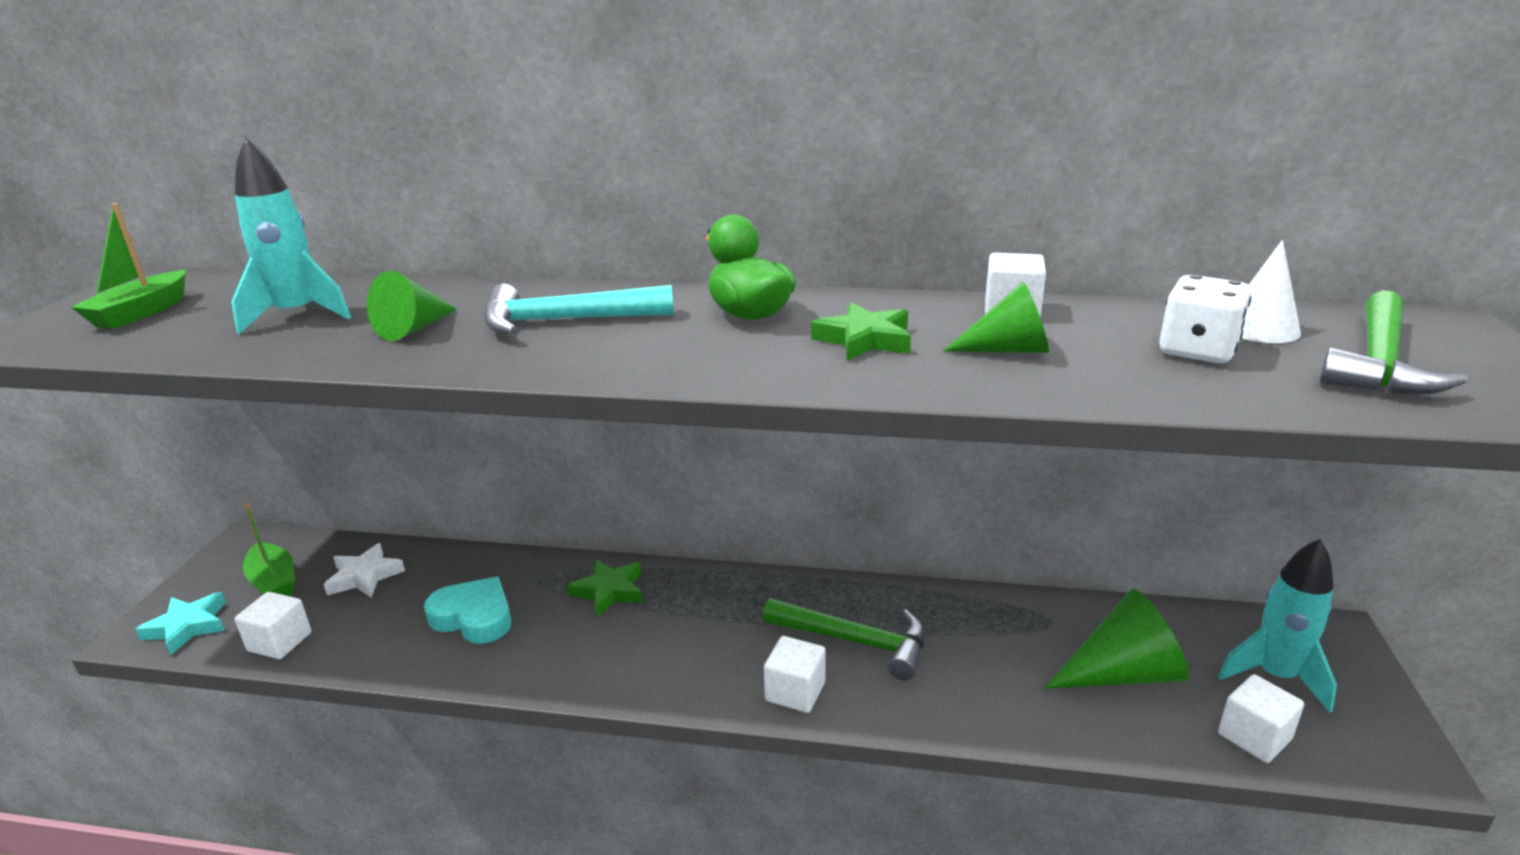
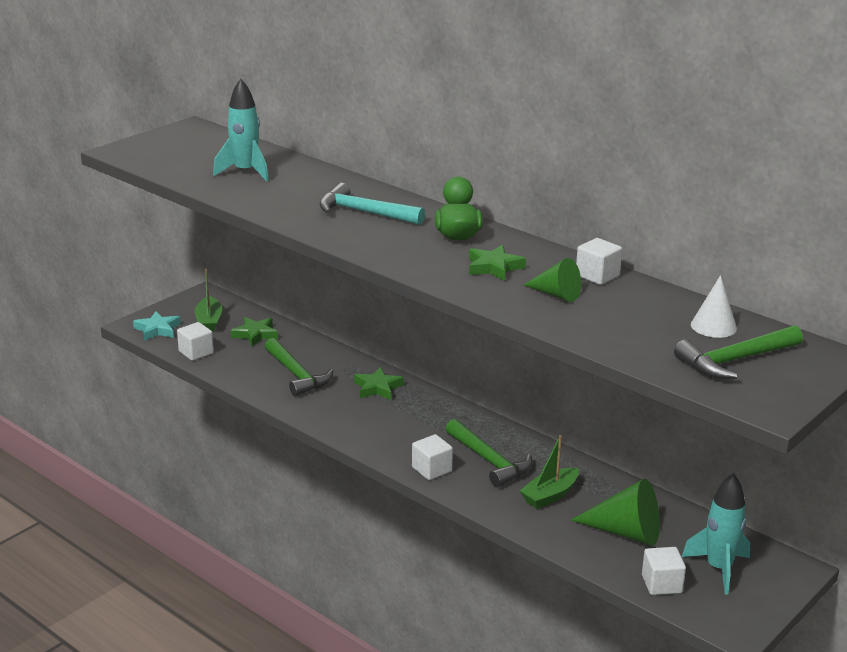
camera: 30 degrees right, 0 degrees up
(141, 312) = (179, 150): green boat -> green boat (550, 495)
(364, 576) = (255, 334): white star -> green star
(414, 328) = (291, 196): green cone -> none
(474, 617) = (297, 375): turquoise heart -> green hammer
(1197, 351) = (652, 325): white dice -> none

